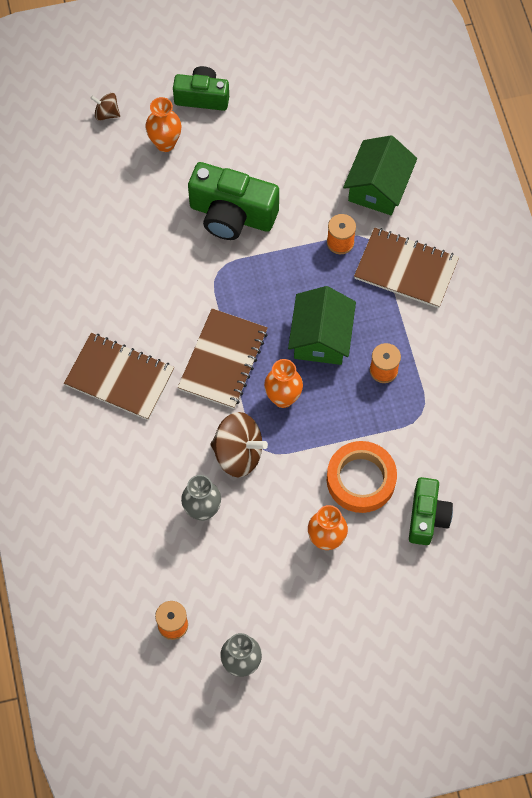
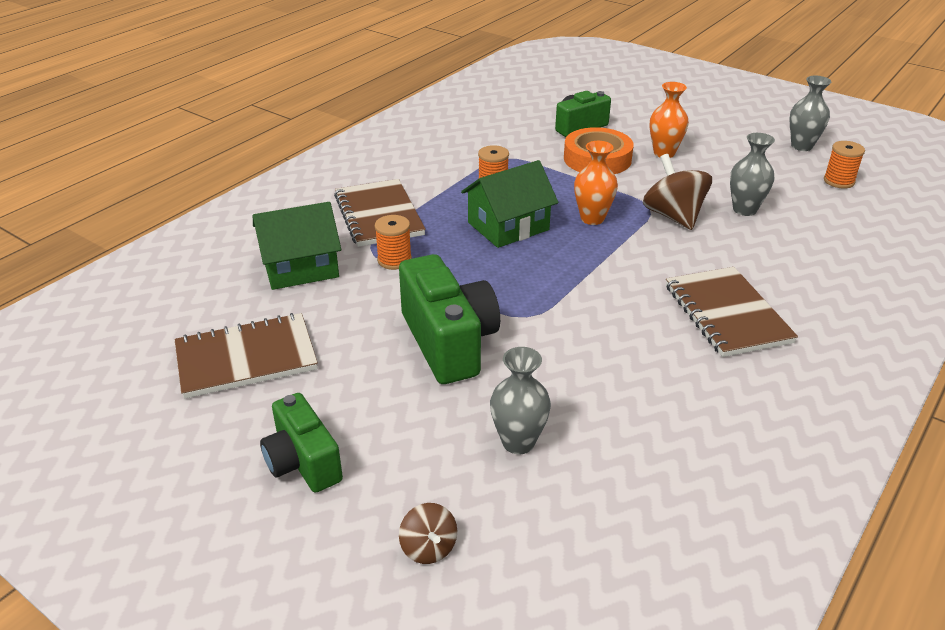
camera: 130 degrees left, 30 degrees down
(130, 190) = (518, 442): none -> grey vase
(165, 143) = (413, 453): orange vase -> none
(223, 360) = (610, 264): brown notebook -> brown notebook (246, 358)

